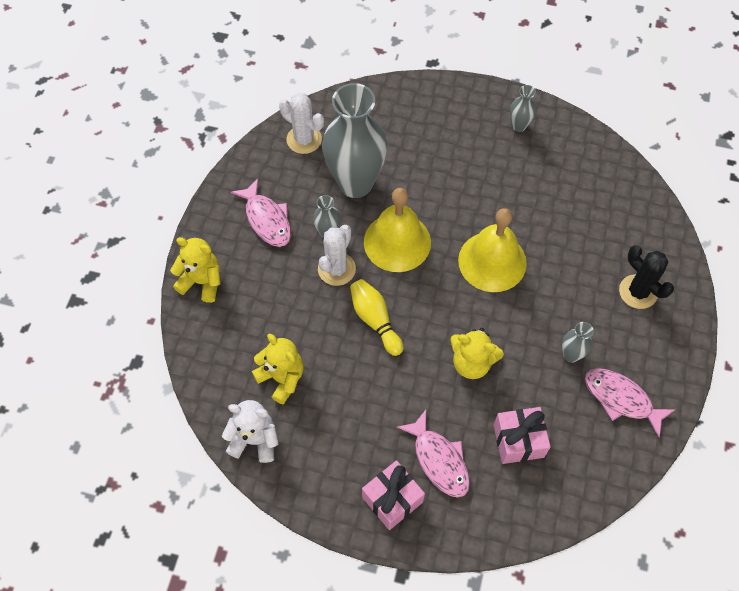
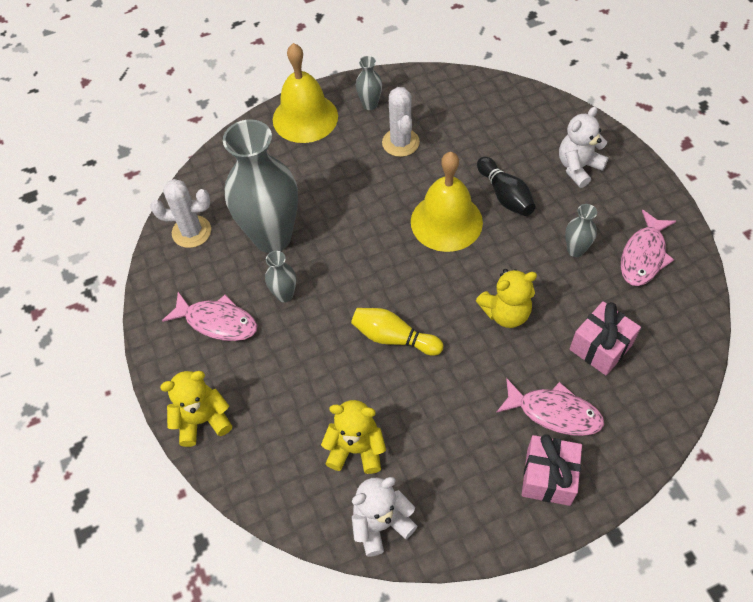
camera: 35 degrees left, 5 degrees down
(336, 269) = (320, 319): white cactus -> white cactus (400, 142)
(397, 242) = (353, 260): yellow bell -> yellow bell (305, 118)
(557, 273) = (505, 195): none -> black bowling pin
(621, 399) = (643, 256): pink fish -> pink fish turned 60 degrees counterclockwise
(638, 292) = (578, 167): black cactus -> white teddy bear

